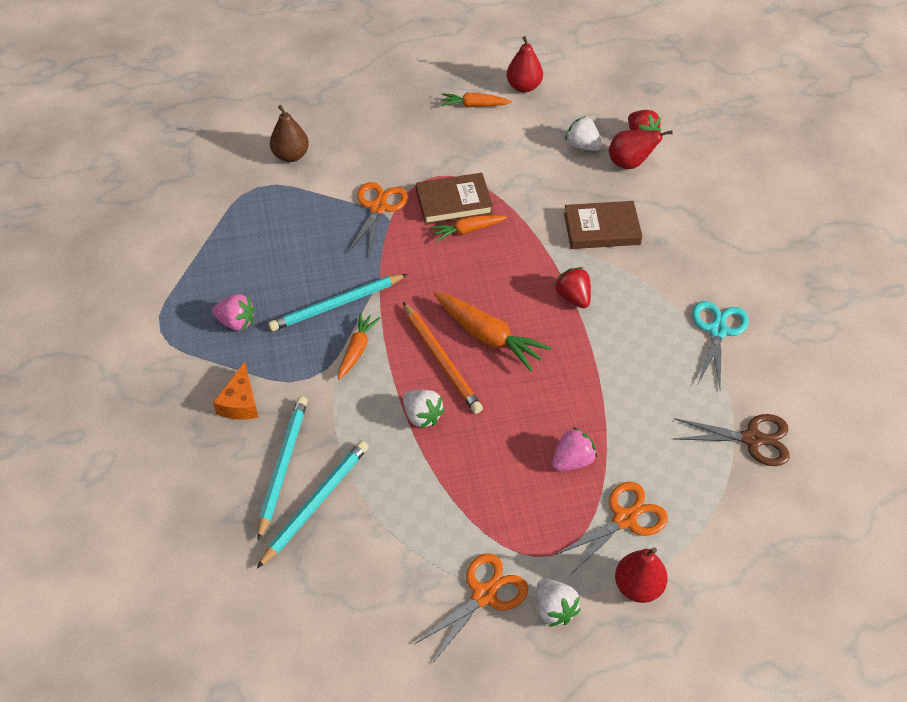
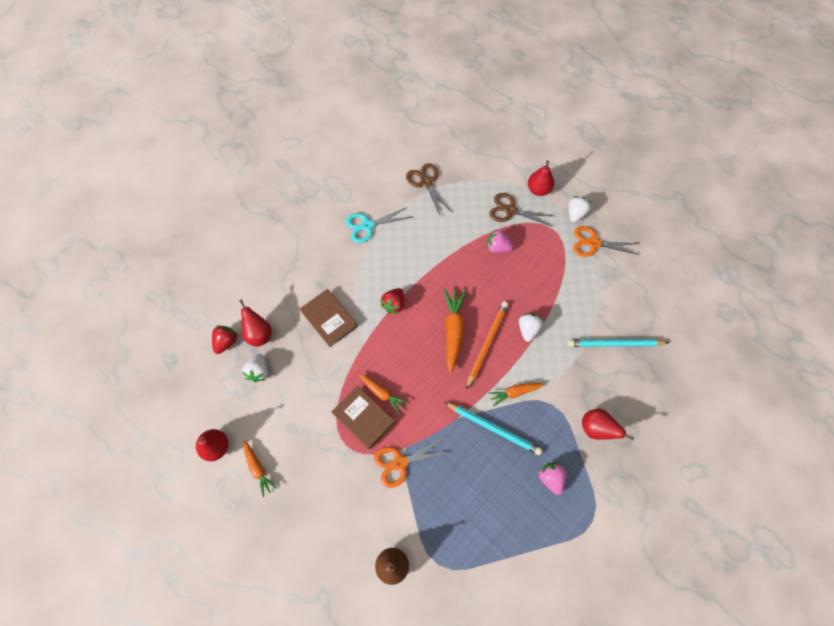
camera: 125 degrees left, 15 degrees up
(240, 402) = (596, 428): orange cheese -> red pear
(282, 466) = (611, 375): turquoise pencil -> none
(624, 519) = (510, 210): orange scissors -> brown scissors

